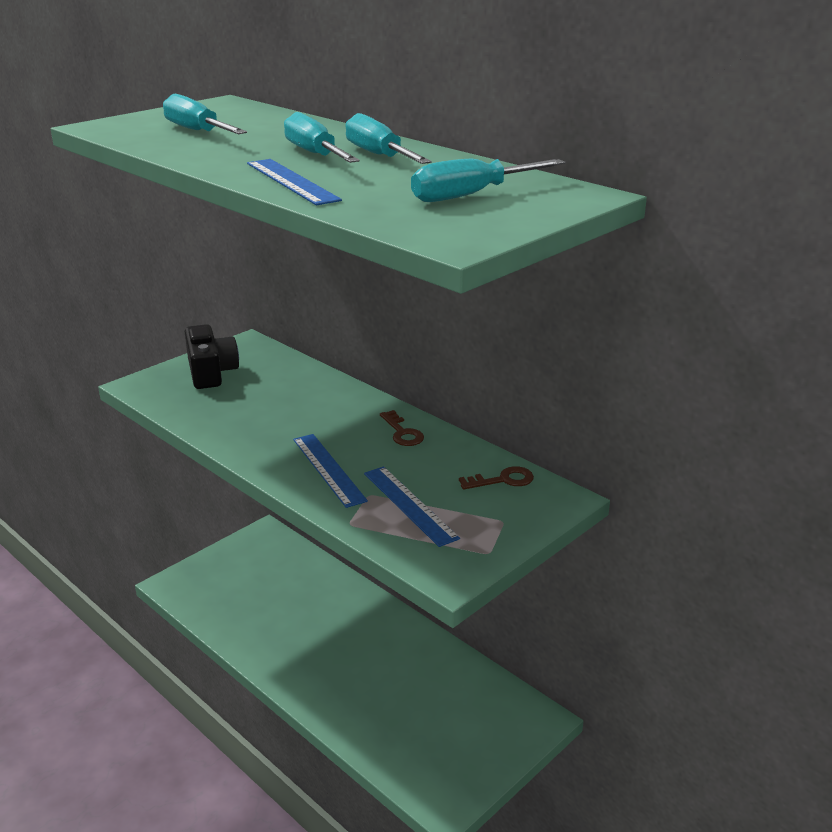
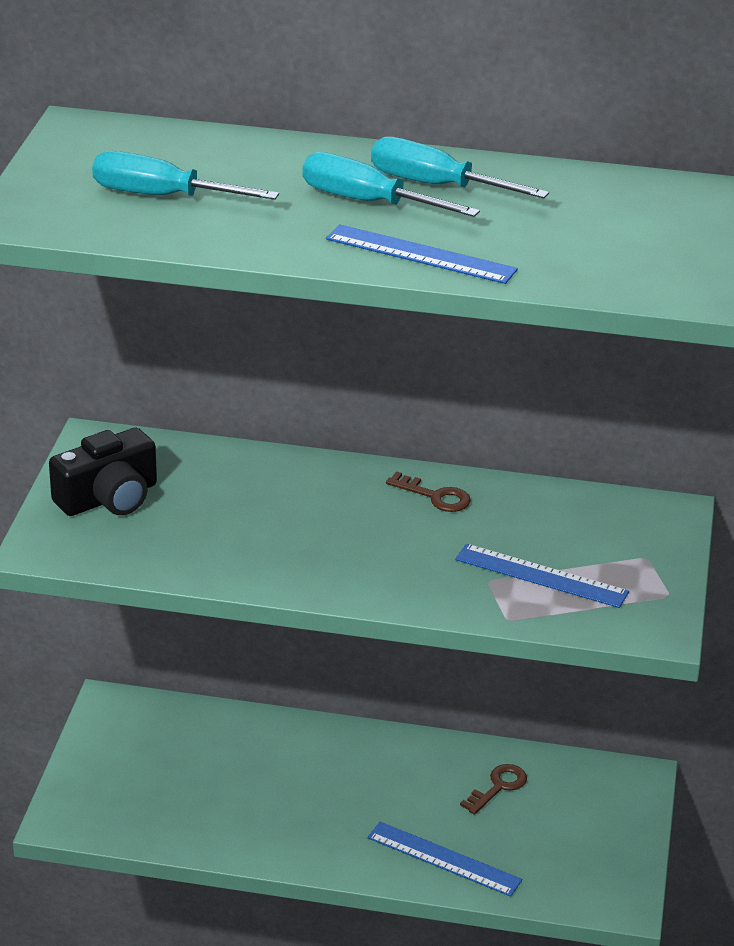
camera: 35 degrees left, 5 degrees up
(211, 372) = (109, 498): black camera -> black camera turned 105 degrees clockwise
(328, 469) = (412, 569): blue ruler -> blue ruler (444, 859)
(472, 195) = (618, 224): turquoise screwdriver -> none
(502, 480) = (598, 513): brown key -> brown key (498, 787)

